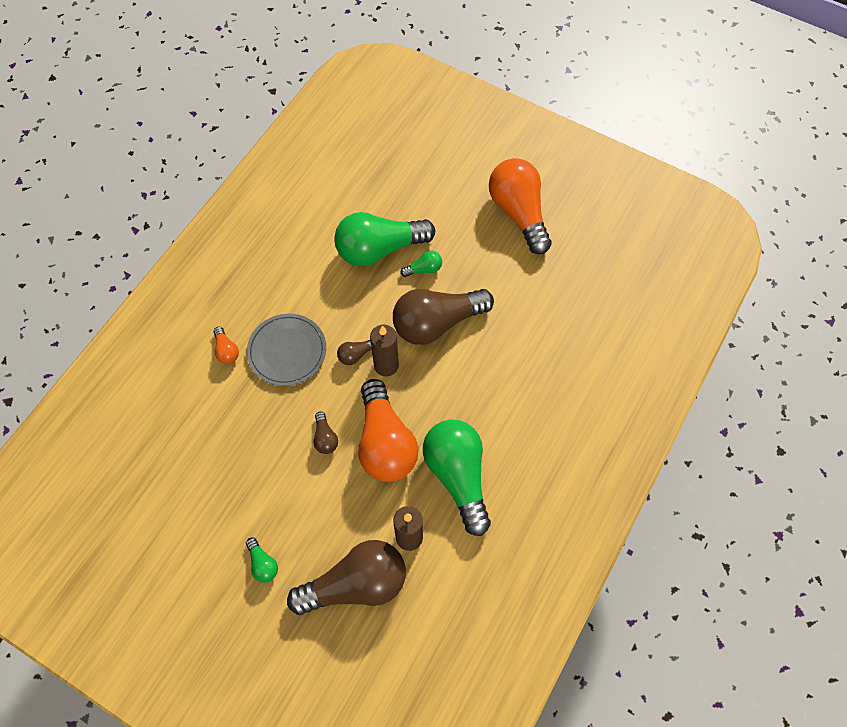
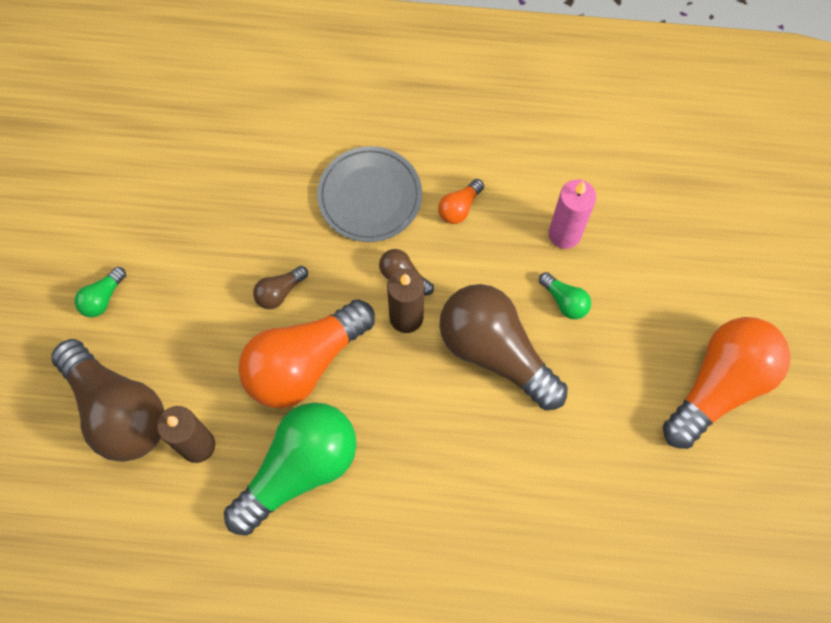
camera: 65 degrees right, 5 degrees up
(226, 350) = (338, 131): orange light bulb -> orange light bulb (459, 207)
(379, 249) = (564, 234): green light bulb -> pink candle

